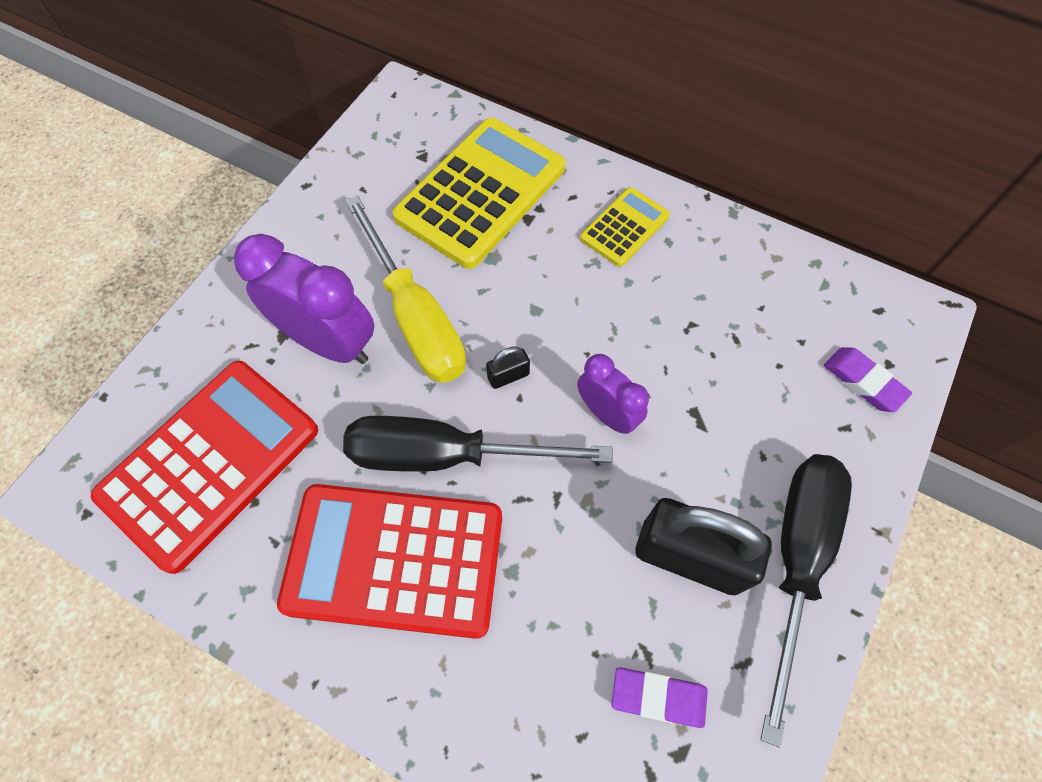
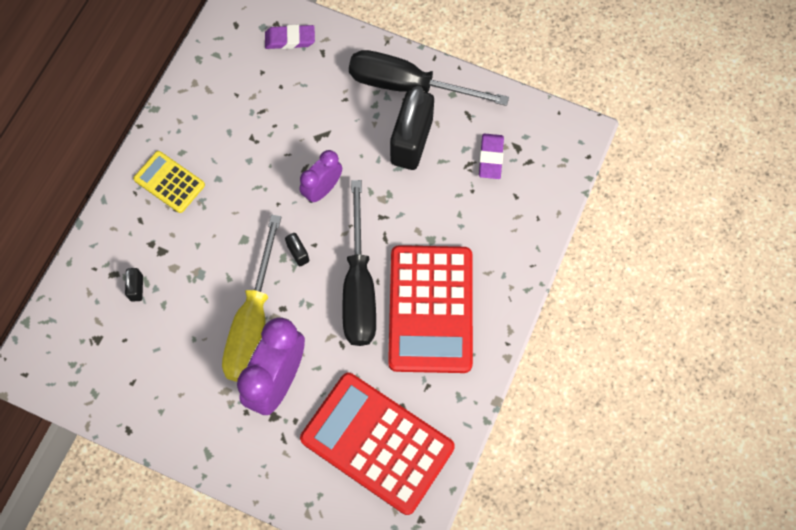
camera: 95 degrees left, 5 degrees up
(415, 317) = (253, 322): yellow screwdriver -> yellow screwdriver turned 135 degrees clockwise
(481, 193) = (136, 288): yellow calculator -> black padlock
(863, 382) = (290, 39): purple eraser -> purple eraser turned 45 degrees clockwise

